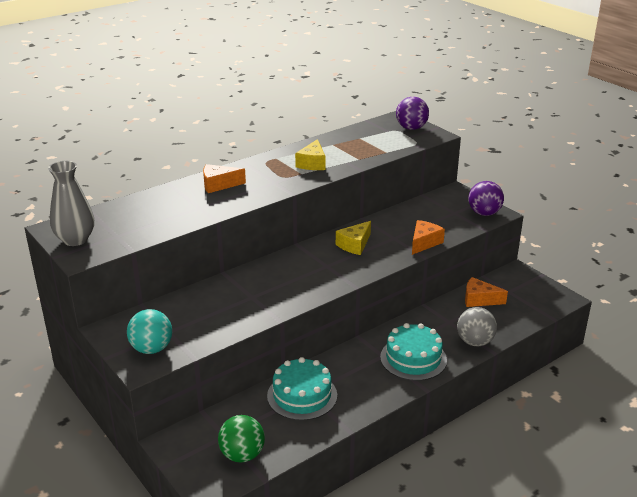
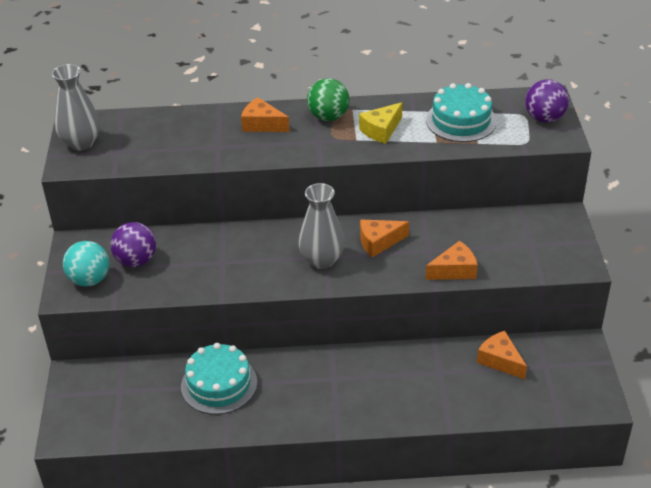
camera: 35 degrees right, 10 degrees up
(242, 455) = (117, 417): green ball -> green ball (328, 117)
(326, 269) = (322, 260): none -> grey vase
(354, 245) = (378, 242): yellow cheese -> orange cheese
(413, 358) = (360, 396): turquoise cake -> turquoise cake (461, 120)
(475, 342) = (442, 408): grey ball -> none
(484, 213) = (565, 259): purple ball -> purple ball (136, 260)

